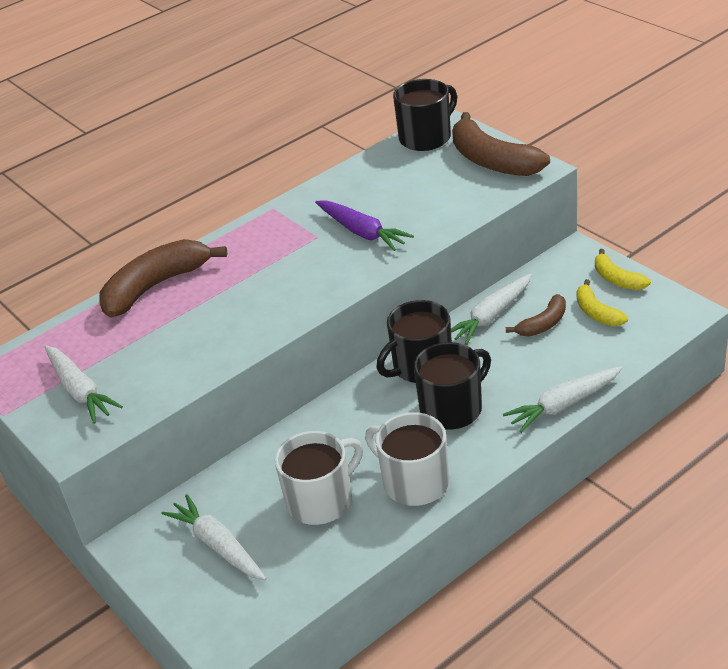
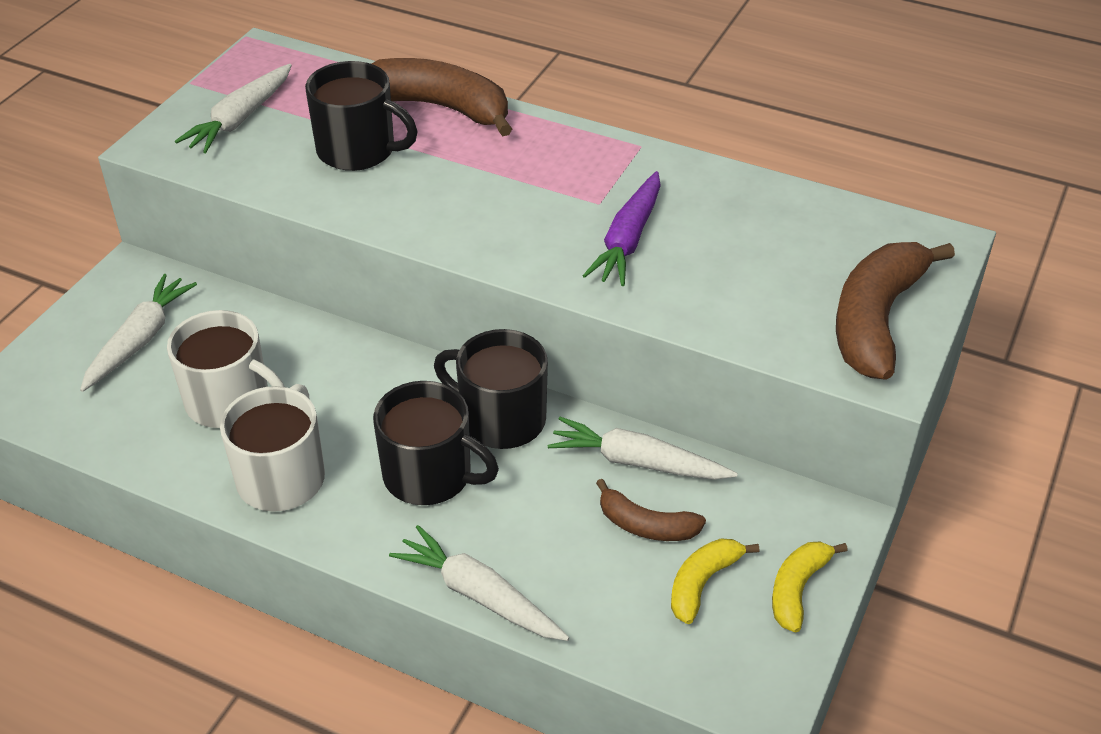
camera: 60 degrees right, 5 degrees up
(426, 137) = (893, 234): black mug -> black mug (358, 150)

